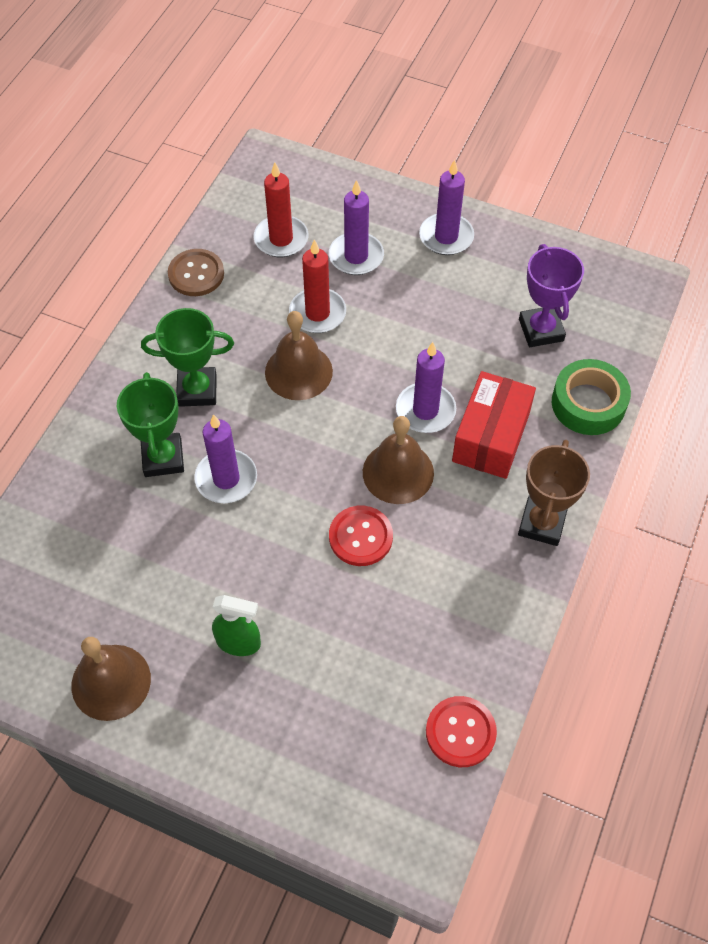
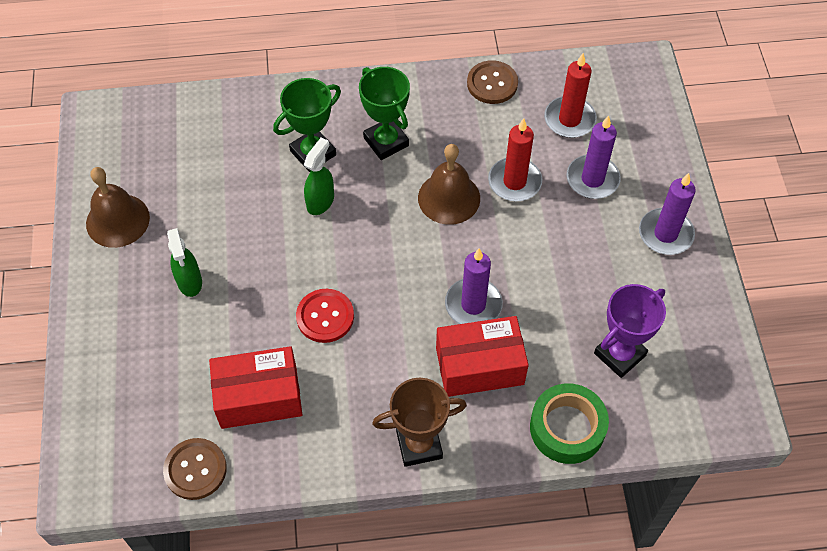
camera: 60 degrees right, 0 degrees up
(226, 479) = (320, 201): purple candle -> green spray bottle
(398, 472) = (400, 314): brown bell -> none
(413, 637) = (259, 397): none -> red box
(460, 732) = (195, 469): red button -> brown button

